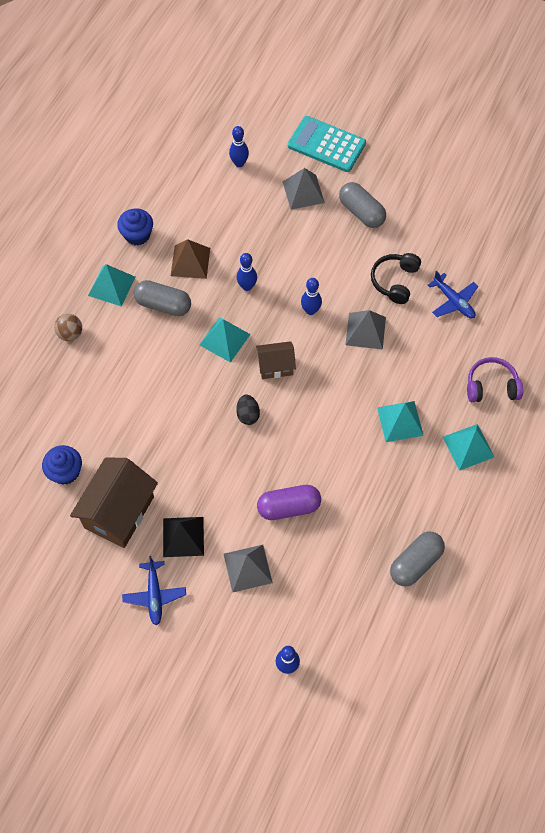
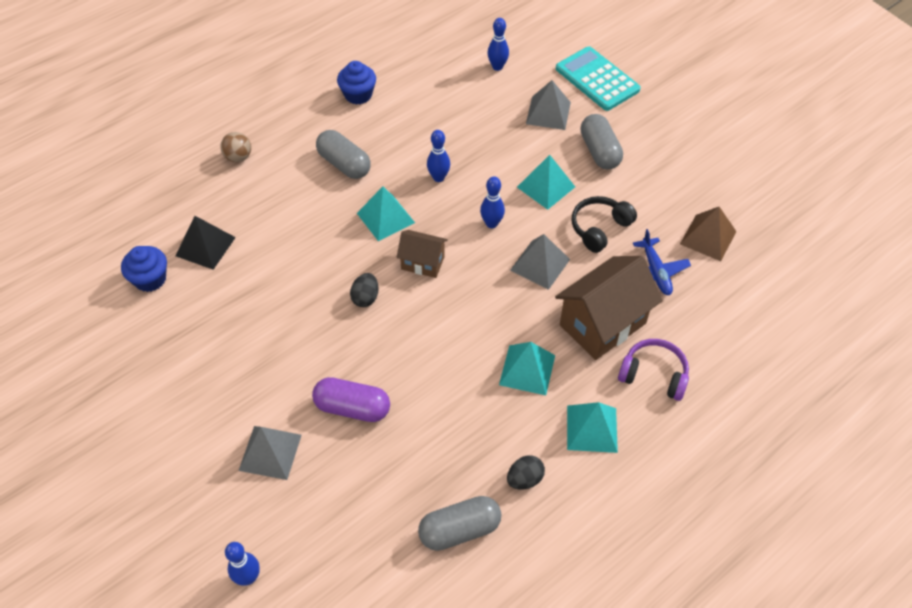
camera: 25 degrees right, 10 degrees down
(111, 286) = (305, 130): turquoise pyramid -> turquoise pyramid (546, 186)
(119, 512) = (176, 339): brown house -> brown house (602, 324)
(154, 595) = (157, 437): blue plane -> none
(183, 536) = (224, 390): black pyramid -> black pyramid (205, 246)
(190, 261) = (395, 135): brown pyramid -> brown pyramid (708, 237)
(441, 505) = (524, 479): none -> black egg

